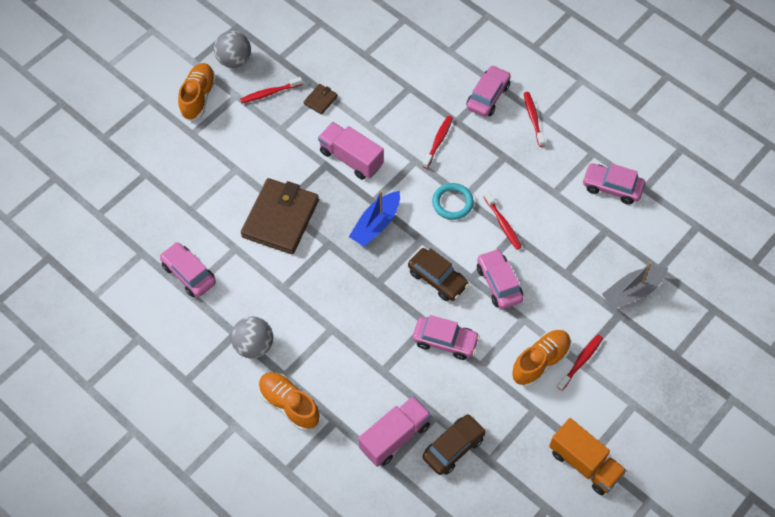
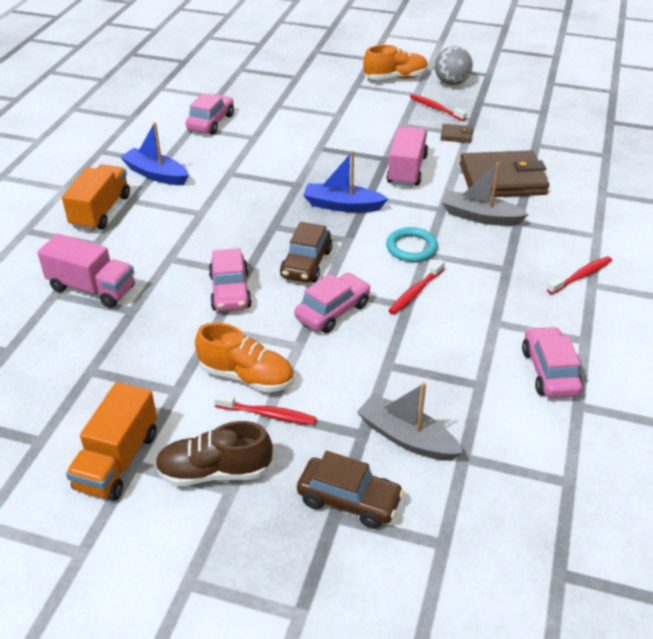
camera: 65 degrees right, 20 degrees down
(254, 345) = (156, 174): grey ball -> blue boat
(280, 218) = (304, 150): brown wallet -> brown wallet (502, 179)
(289, 404) = (101, 211): orange shoe -> orange truck
(438, 141) = (480, 217): red toothbrush -> grey boat
(453, 447) = (95, 336): brown car -> brown car (349, 500)
(488, 96) = (573, 234): pink car -> none
(616, 409) = (214, 472): none -> brown shoe

